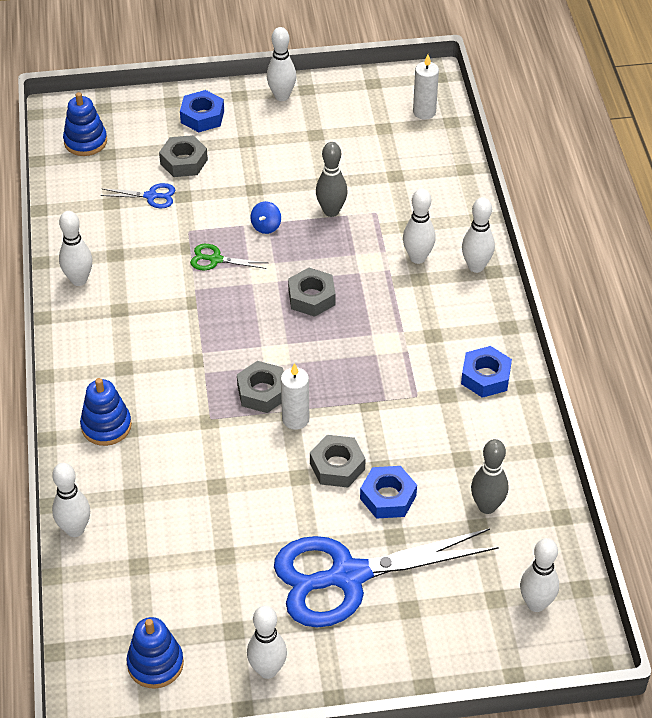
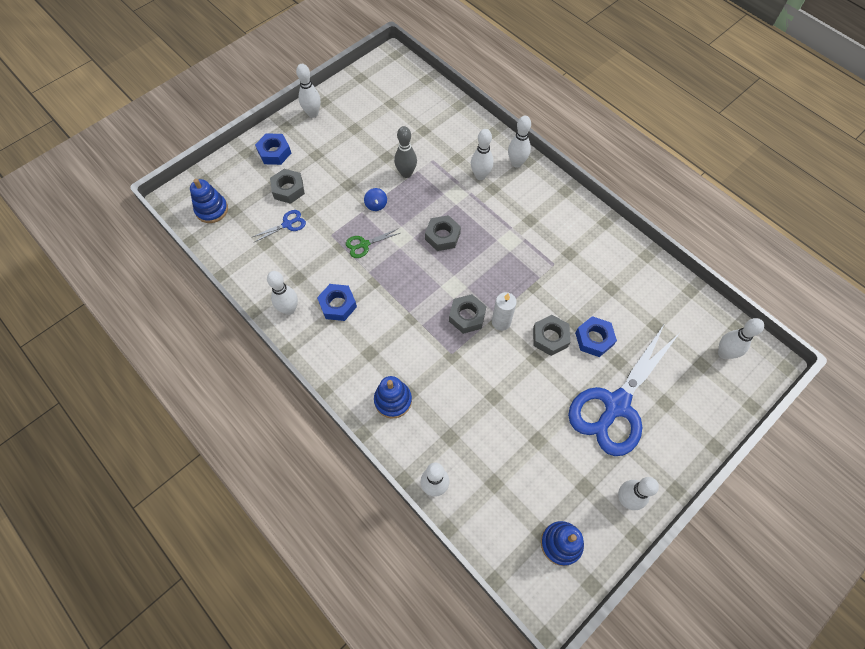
camera: 35 degrees left, 15 degrees up
(424, 112) = (405, 81): white candle -> none
(485, 377) = (580, 229): blue nut -> blue nut (338, 305)
(487, 506) = (649, 310): grey bowling pin -> none

